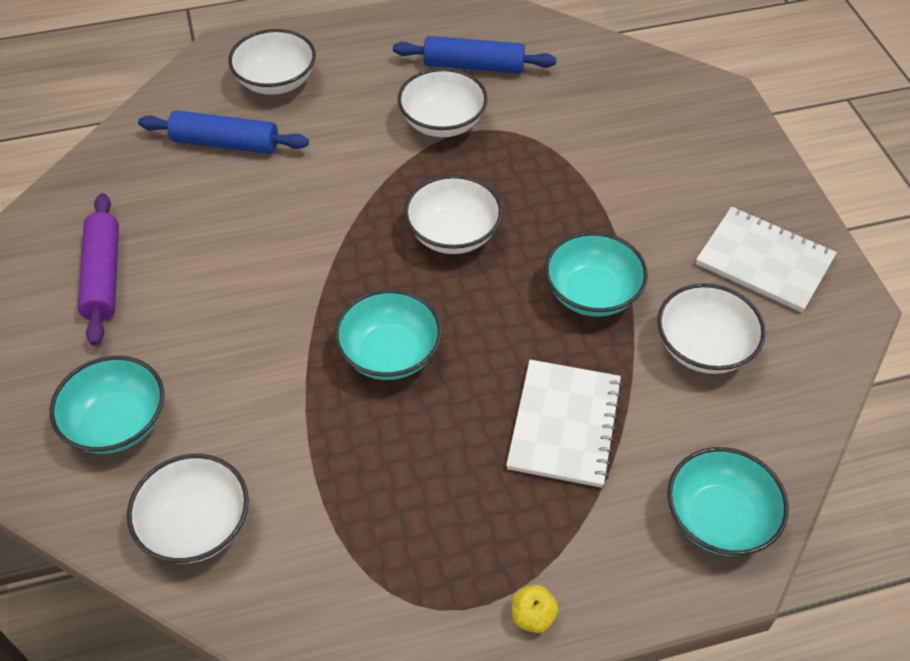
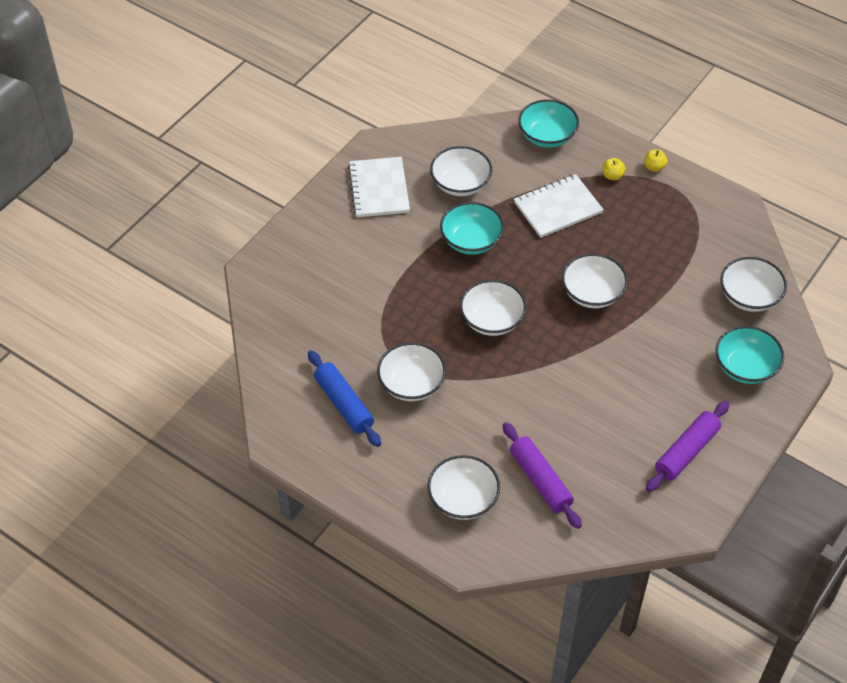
camera: 130 degrees left, 0 degrees up
(225, 143) = (540, 480): blue rolling pin -> purple rolling pin
(390, 353) = (592, 293): turquoise bowl -> white bowl
(564, 541) = (612, 176): none -> yellow apple

